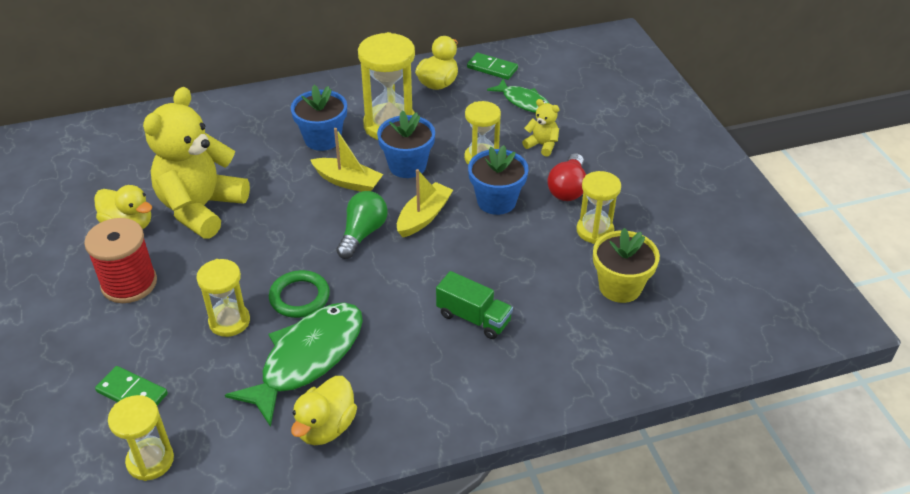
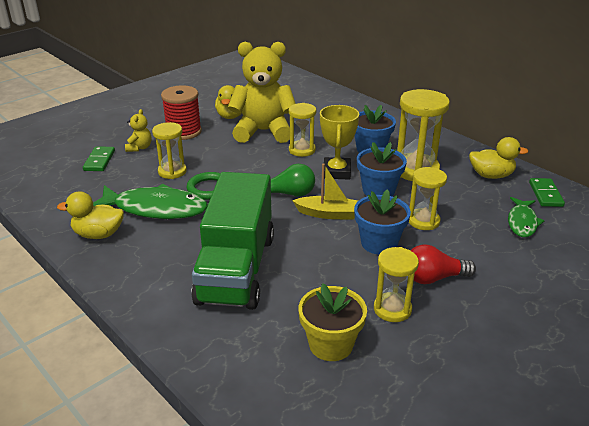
camera: 65 degrees right, 10 degrees down
(150, 461) = (51, 183): yellow hourglass -> yellow hourglass (302, 150)
(348, 182) = (336, 172): yellow boat -> yellow trophy
(473, 318) = (236, 269): green truck -> green truck, size x2.20
(542, 145) = (476, 248): yellow teddy bear -> yellow teddy bear (139, 148)

